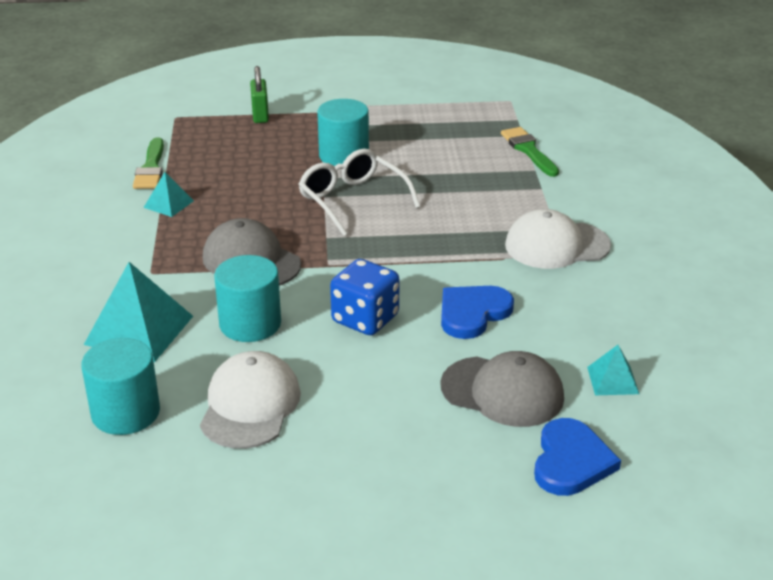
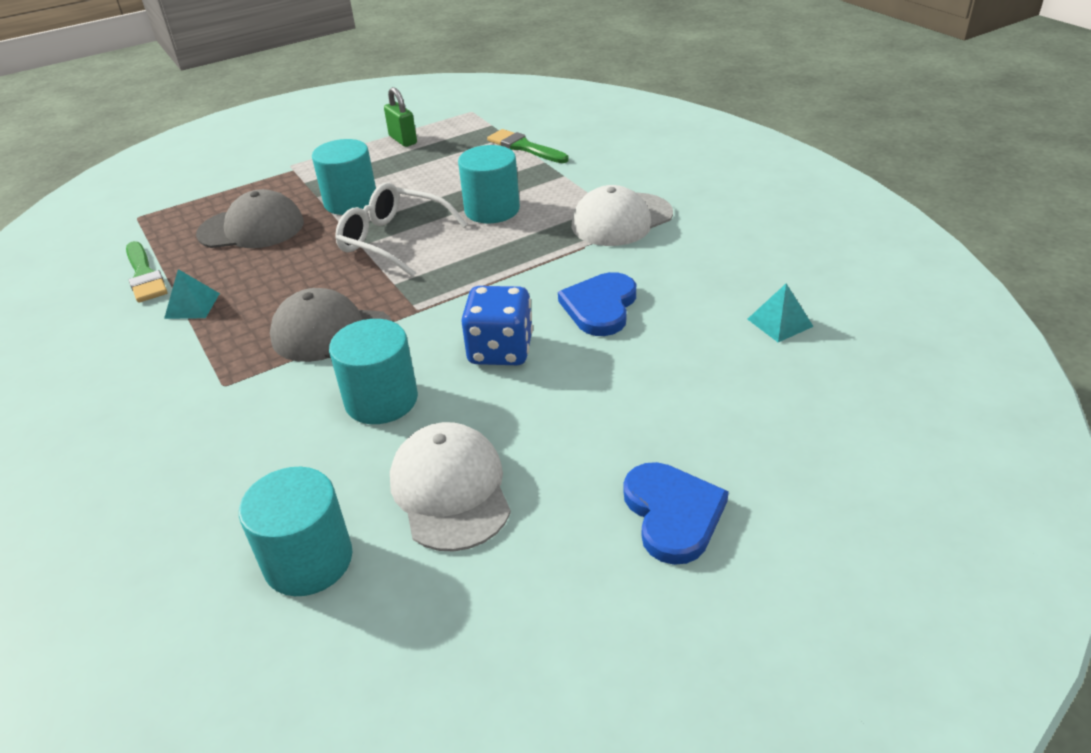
camera: 25 degrees left, 5 degrees up
(139, 330) = (254, 455): turquoise pyramid -> none
(260, 115) = (233, 190): green padlock -> green padlock (403, 140)
(453, 200) = (492, 210): none -> turquoise cylinder
(502, 392) = (694, 372): grey cap -> grey cap (251, 228)
(571, 461) = (816, 414): blue heart -> blue heart (672, 514)

